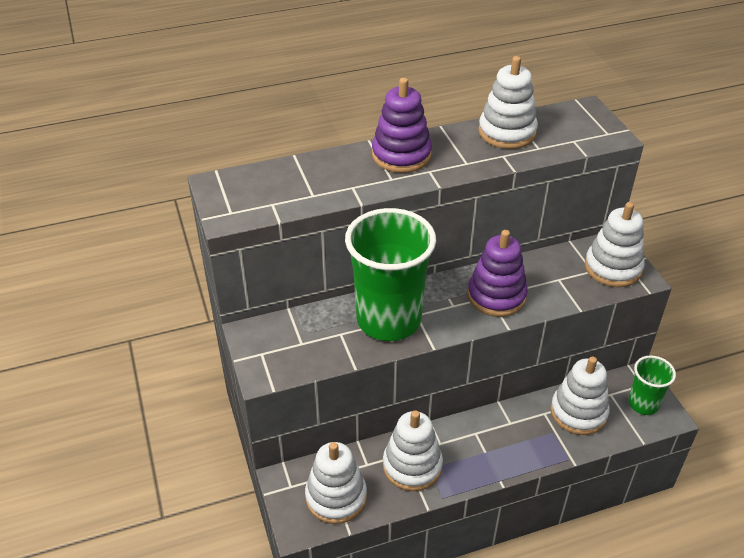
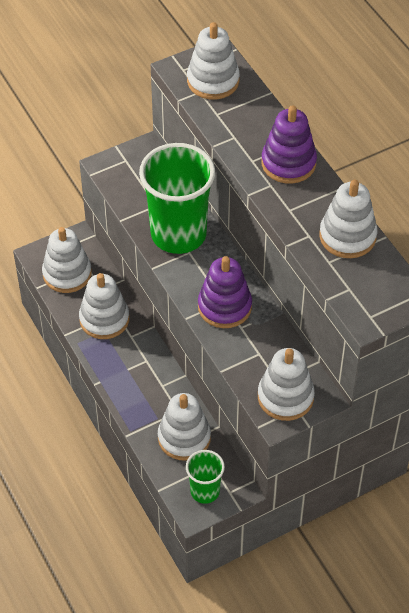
camera: 80 degrees right, 10 degrees up
(259, 192) = (213, 81): none -> white stacking toy

